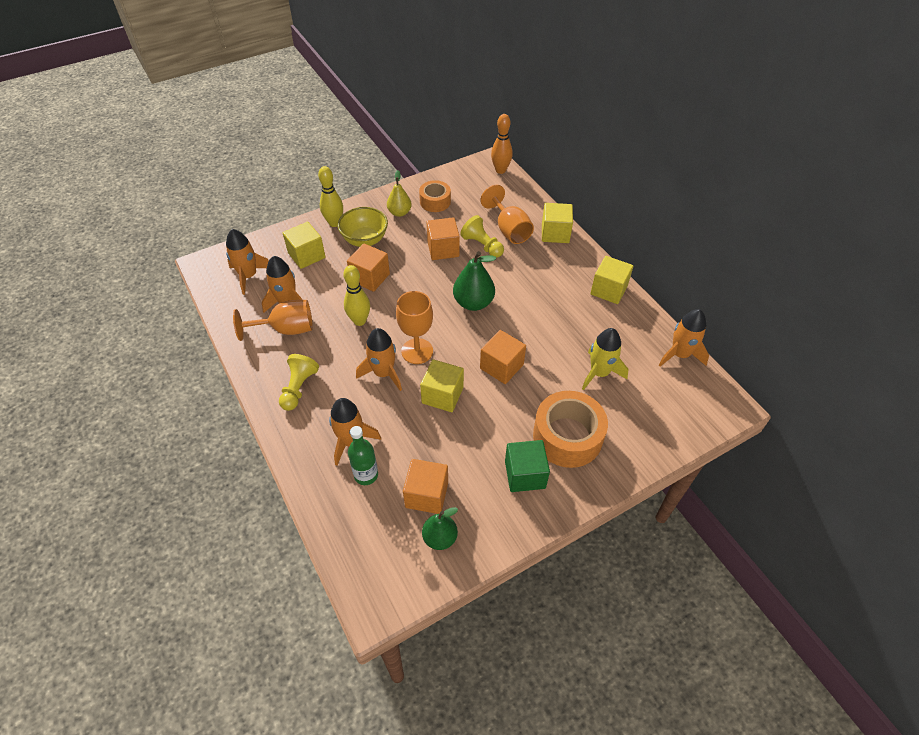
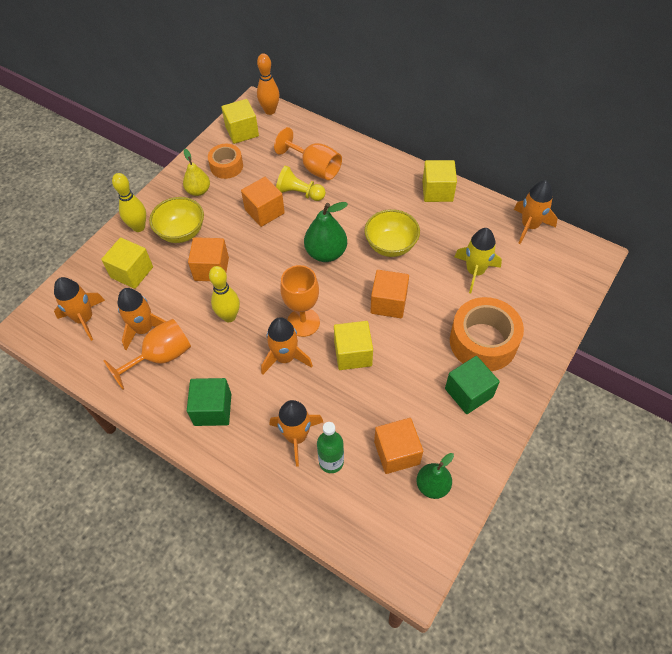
camera: 25 degrees left, 5 degrees up
(298, 388) = (212, 409): yellow pawn -> green cube
(535, 319) = (391, 246): none -> yellow bowl
(555, 233) = (358, 155): yellow cube -> yellow cube (242, 131)

